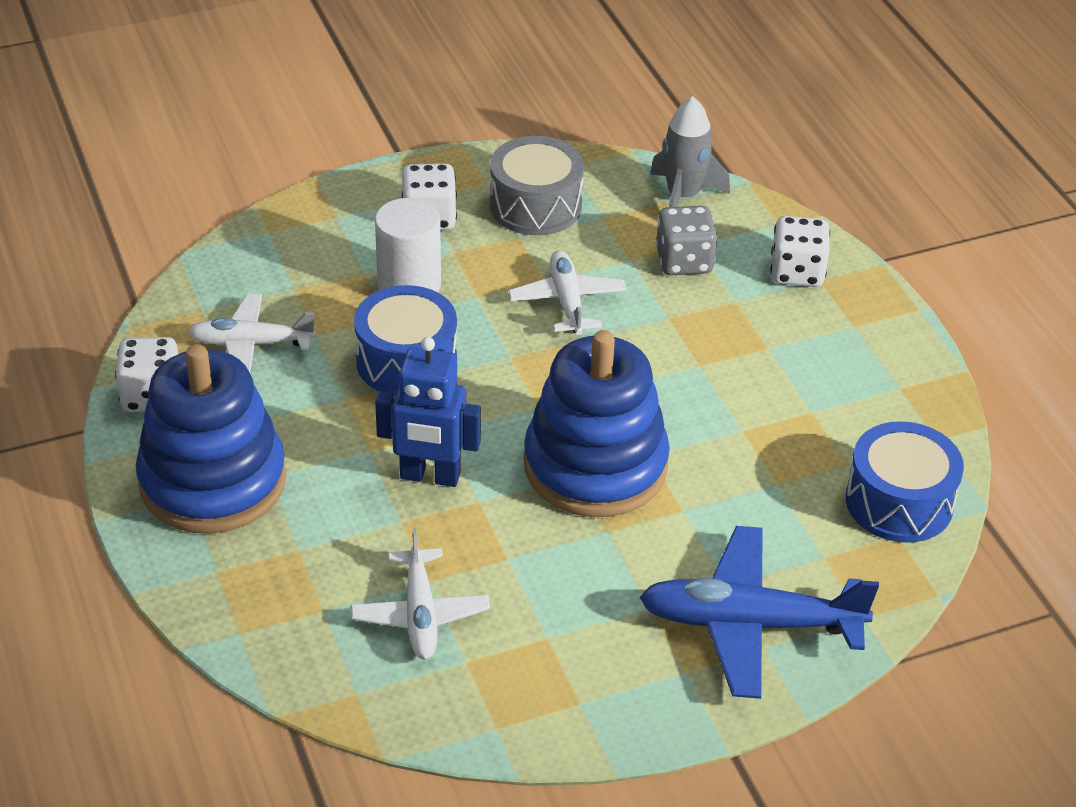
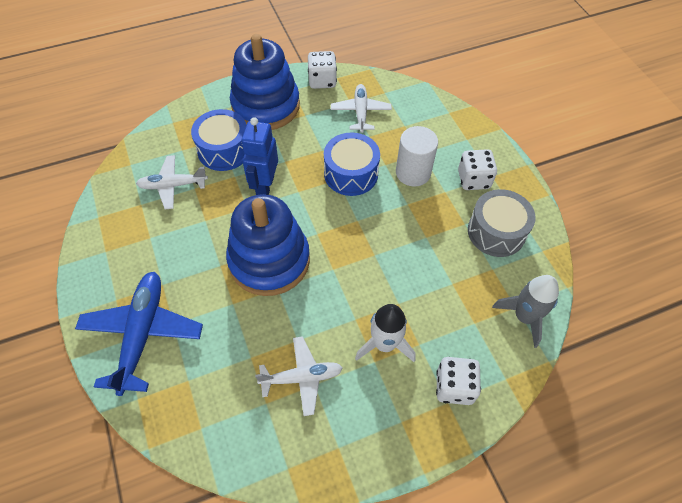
camera: 90 degrees right, 15 degrees up
(567, 301) = (408, 248): white plane -> white plane (302, 377)
(684, 261) = (455, 314): grey dice -> none
(739, 335) = (384, 344): none -> white rocket
(899, 502) = (229, 432): blue drum -> blue drum (224, 150)

